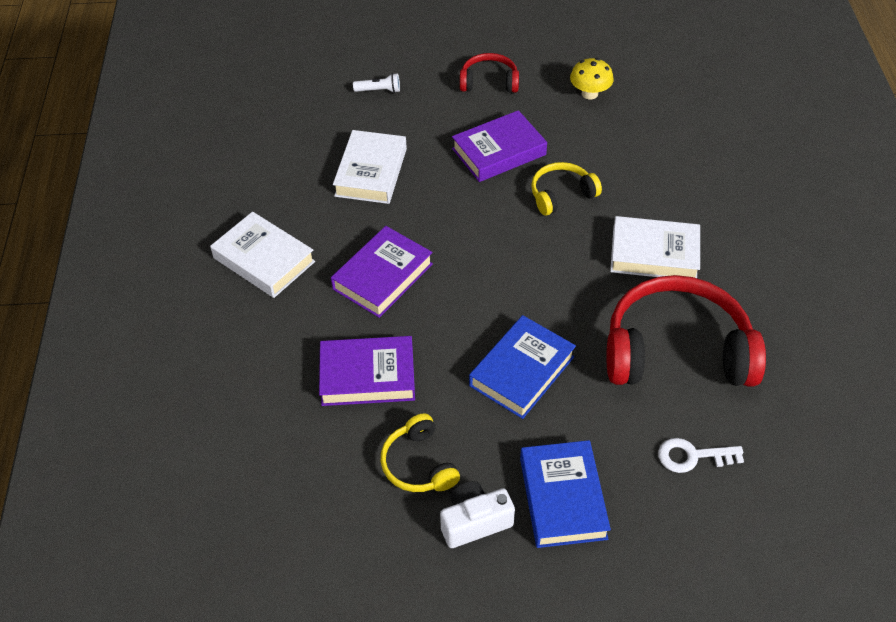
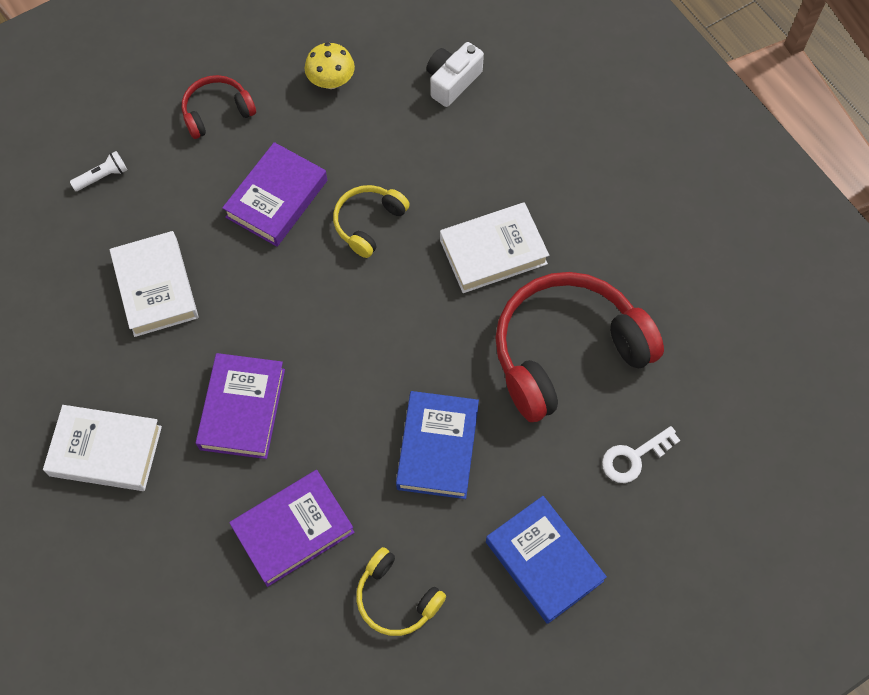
camera: 30 degrees left, 15 degrees up
(474, 522) = (479, 628): white camera -> white camera (452, 81)

